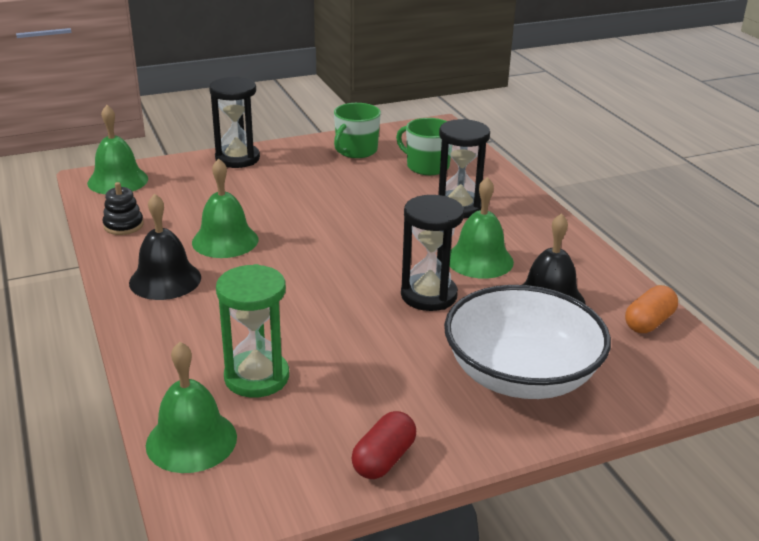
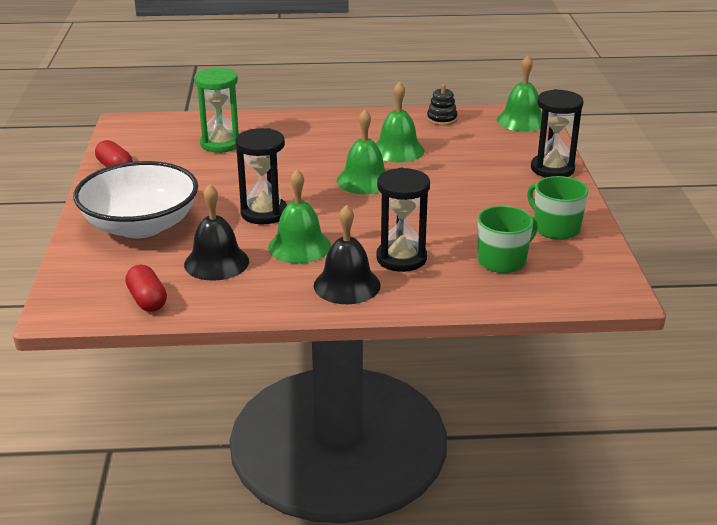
camera: 110 degrees right, 0 degrees up
(165, 280) = (354, 127): black bell -> black bell (347, 285)
(191, 440) = (182, 123): green bell -> green bell (364, 180)
(649, 322) = (147, 300): orange capsule -> red capsule

